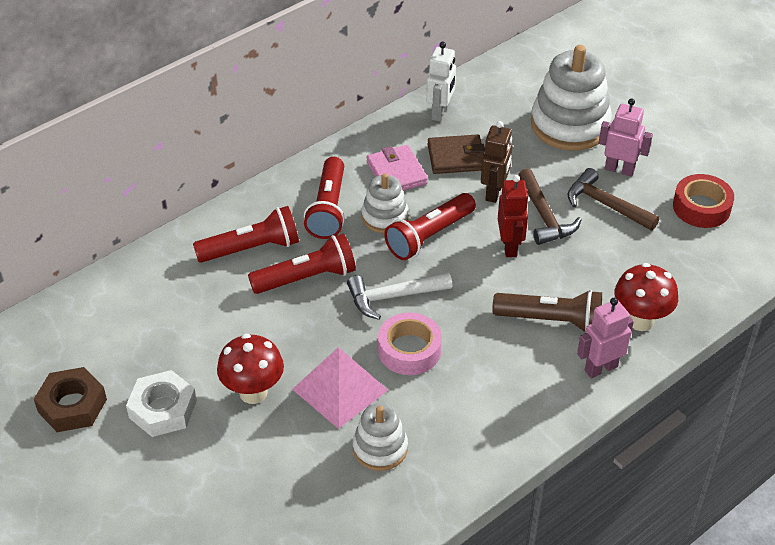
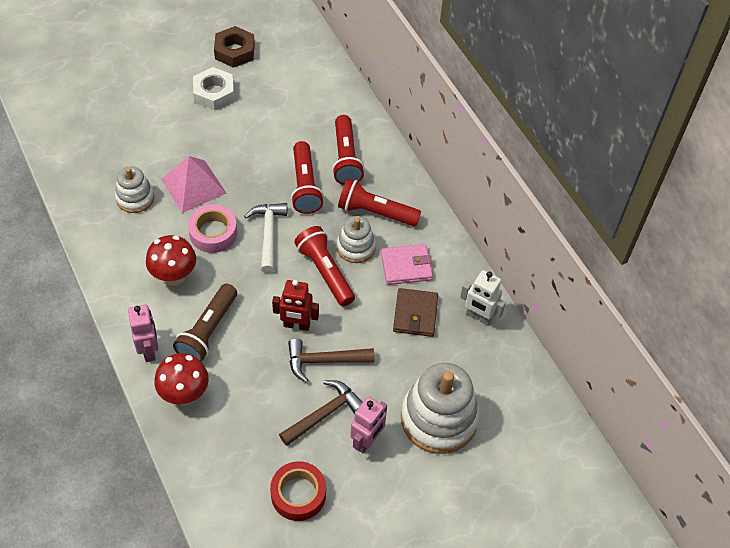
camera: 100 degrees right, 10 degrees up
(253, 392) = (209, 139): red mushroom -> red mushroom (174, 276)
(494, 192) = (363, 331): brown robot -> none

